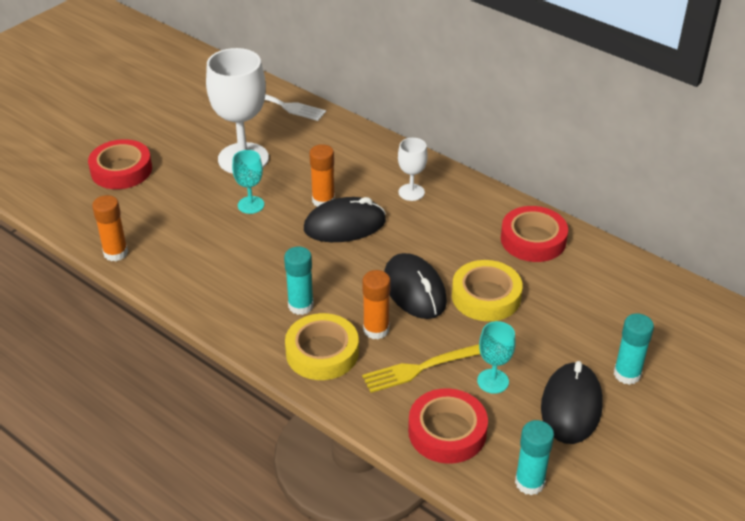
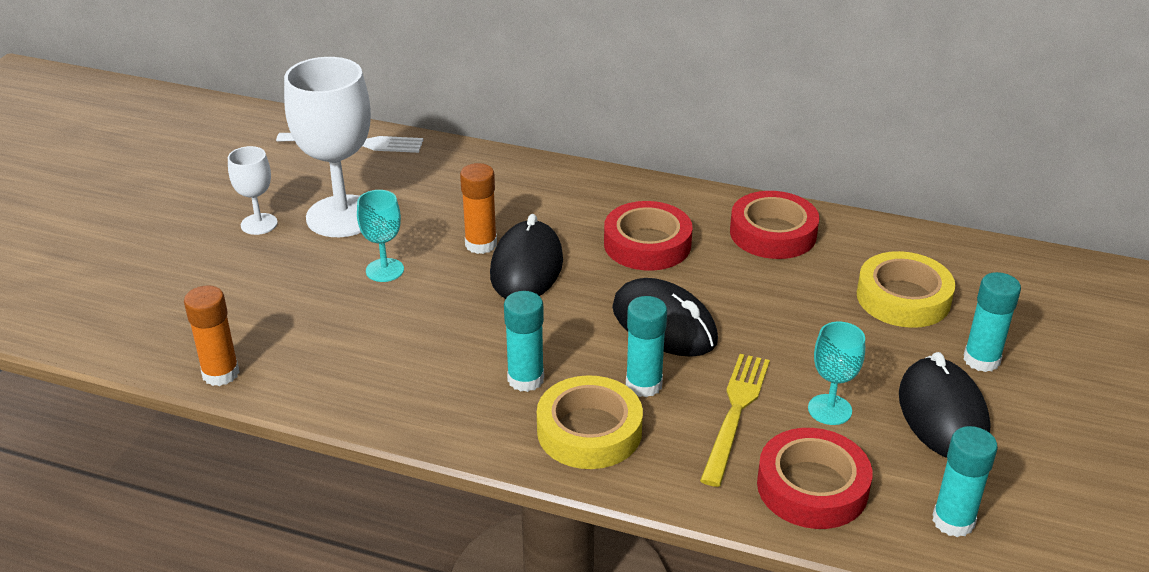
camera: 20 degrees left, 5 degrees down
(121, 170) = (172, 265): red tape -> red tape (647, 244)
(344, 225) = (527, 268): black mouse -> black mouse turned 45 degrees counterclockwise
(376, 330) = (644, 384): orange glue stick -> turquoise glue stick
(411, 192) = (589, 211): white goblet -> white goblet (259, 224)
(425, 367) = (735, 414): yellow fork -> yellow fork turned 150 degrees clockwise
(486, 296) = (757, 311): yellow tape -> yellow tape (903, 298)

